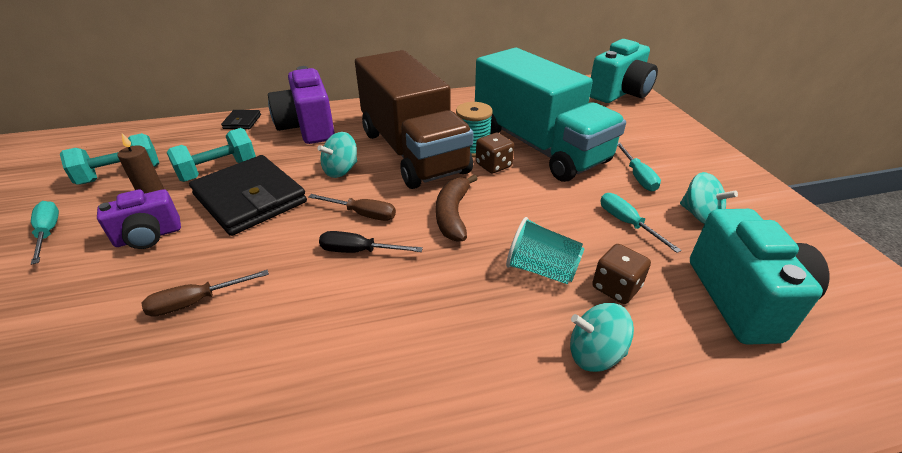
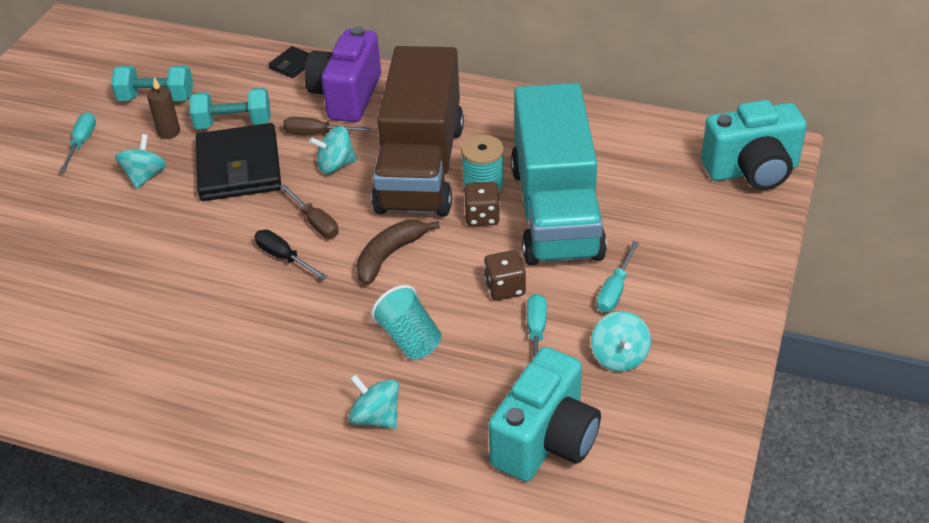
camera: 35 degrees right, 5 degrees up
(149, 236) = (145, 176): purple camera -> turquoise spinning top
(196, 302) = (146, 250): brown screwdriver -> brown screwdriver (316, 133)
(616, 287) = (452, 381): brown dice -> brown dice (505, 288)

